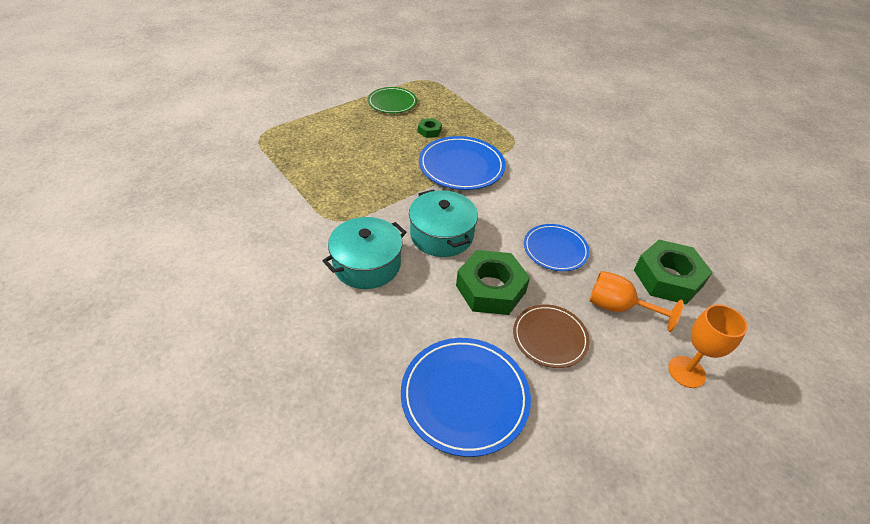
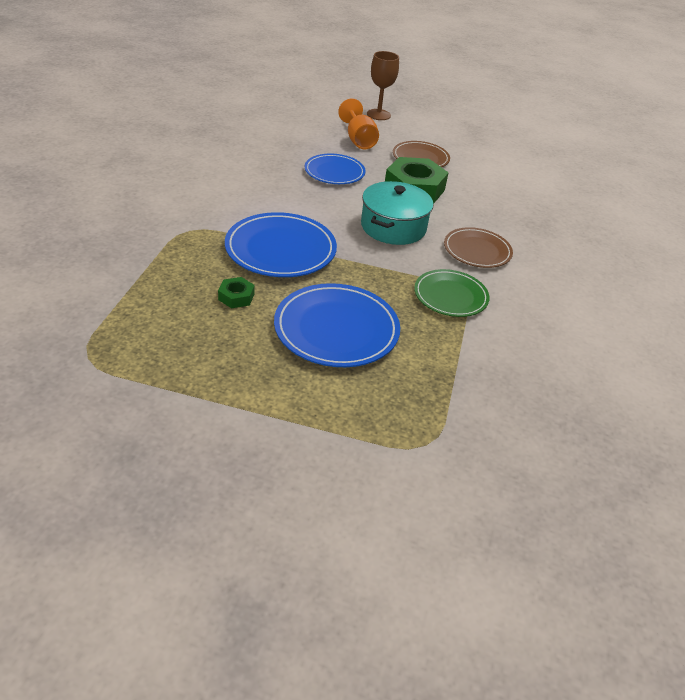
camera: 130 degrees left, 5 degrees down
(367, 264) = (477, 251): turquoise pot -> brown plate
(392, 103) = (199, 360): green plate -> green plate (450, 296)
(464, 397) = (504, 175): blue plate -> blue plate (336, 329)
(668, 278) = (303, 126): green nut -> none
(686, 372) = (378, 115): orange goblet -> brown goblet

